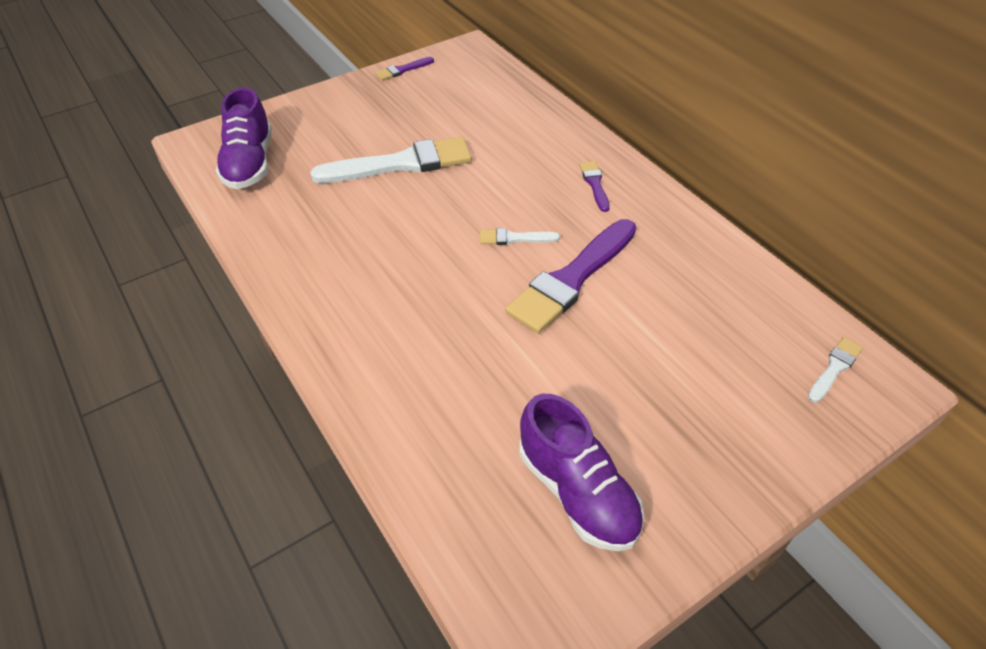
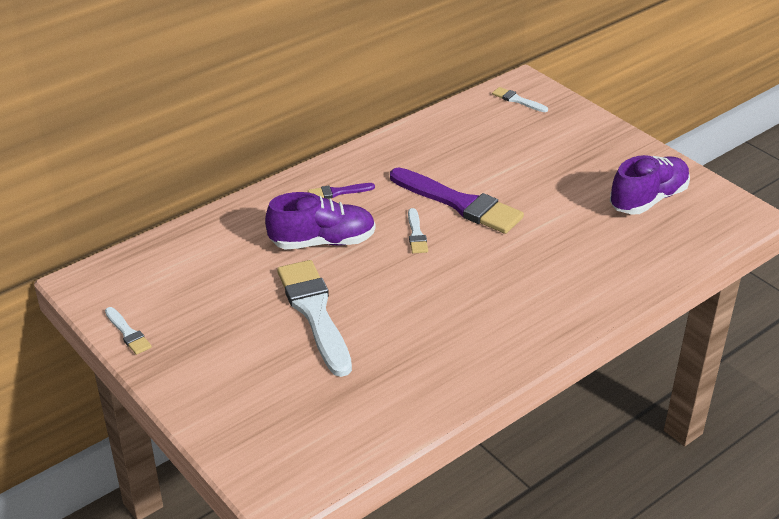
camera: 95 degrees left, 10 degrees down
(249, 164) = (322, 432): purple shoe -> purple shoe (322, 242)
(402, 70) = (128, 333): purple brush -> white brush

